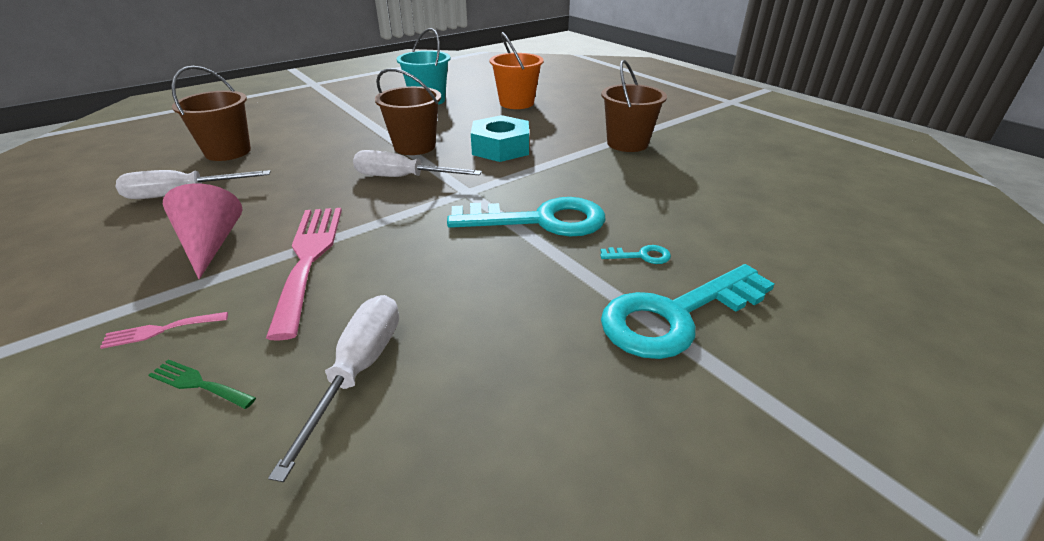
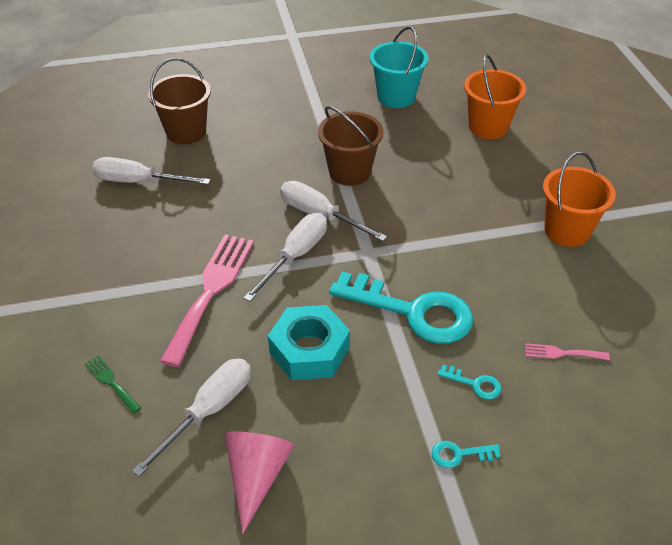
camera: 25 degrees right, 10 degrees up
(160, 330) = (98, 327): pink fork -> pink fork (561, 353)
(211, 244) = (146, 250): pink cone -> pink cone (257, 476)
(394, 210) = (295, 256): none -> white screwdriver
(501, 148) = (431, 199): turquoise nut -> turquoise nut (309, 350)
(627, 143) = (567, 231): brown bucket -> orange bucket
(675, 316) = (459, 454): turquoise key -> turquoise key, size x0.40

